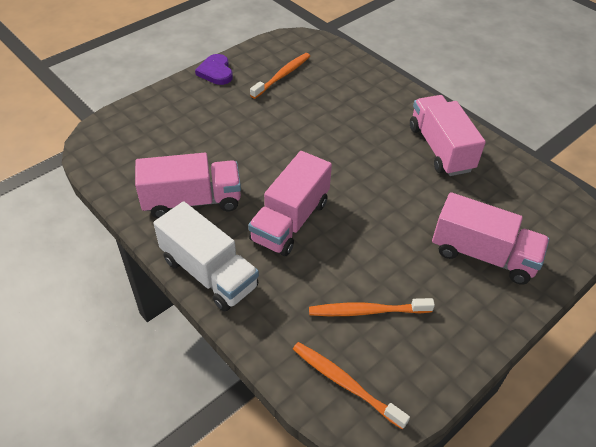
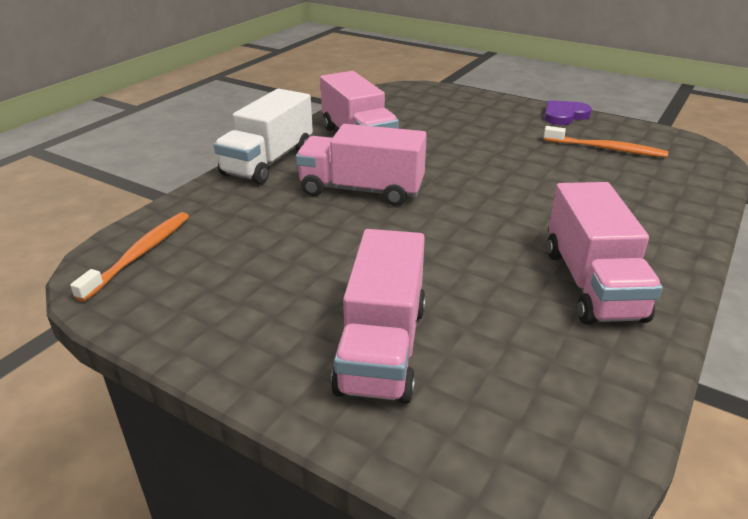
camera: 75 degrees right, 15 degrees down
(367, 311) = (244, 256): orange toothbrush -> none
(440, 148) = (592, 284): pink truck -> pink truck turned 120 degrees clockwise

